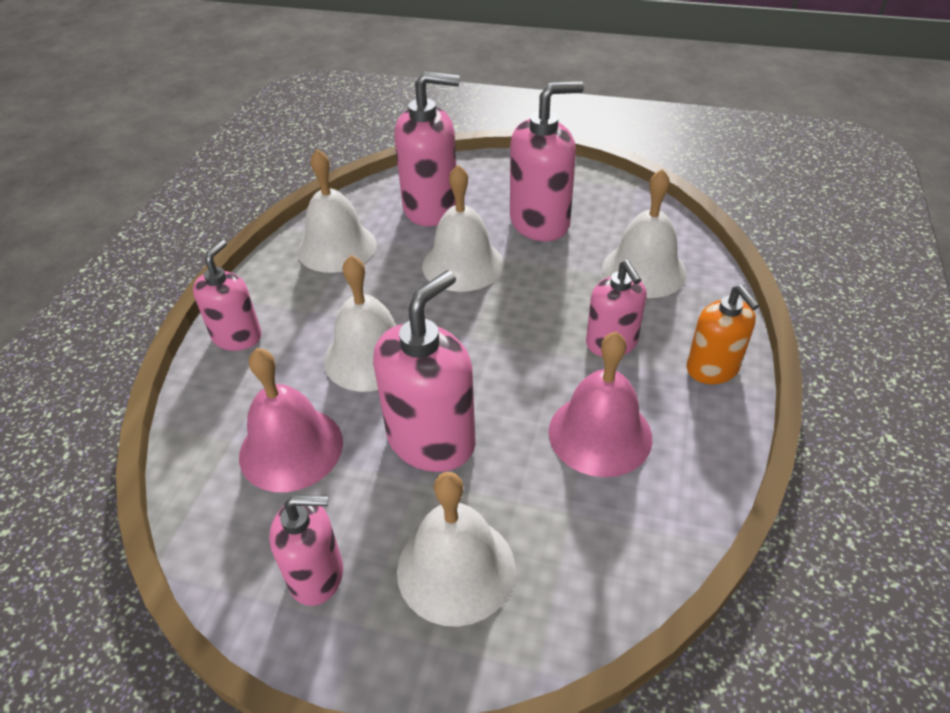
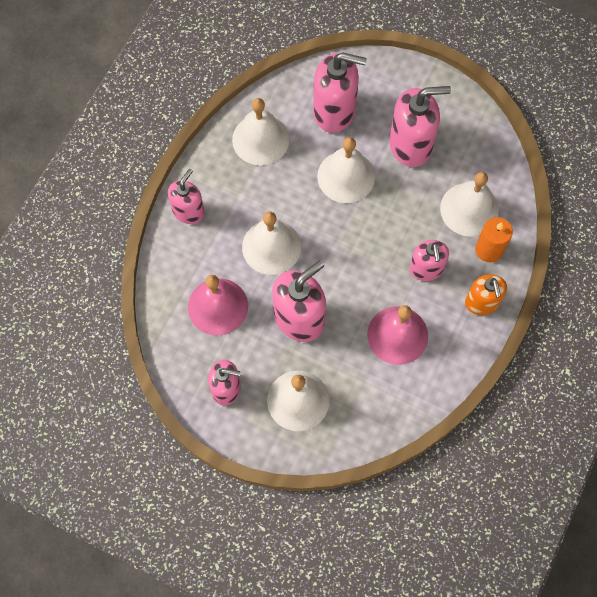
camera: 10 degrees right, 25 degrees up
(691, 307) = (489, 249): none -> orange candle

